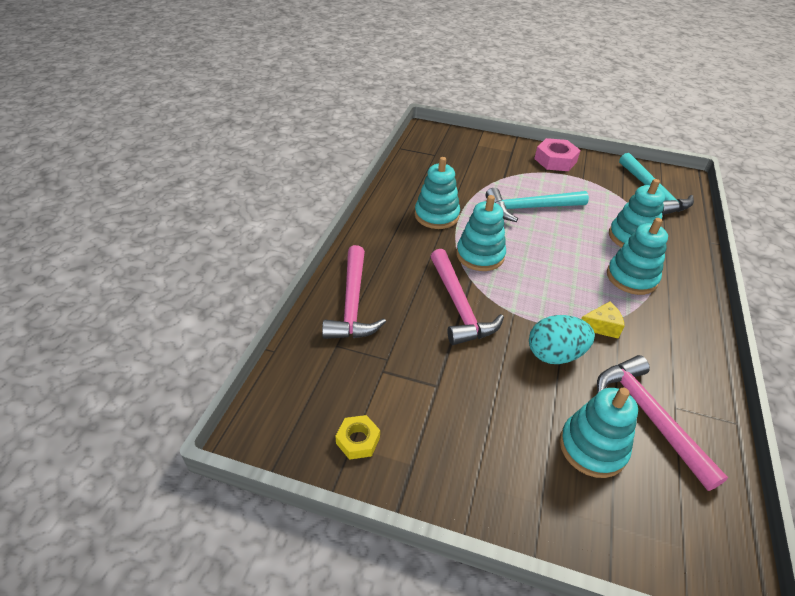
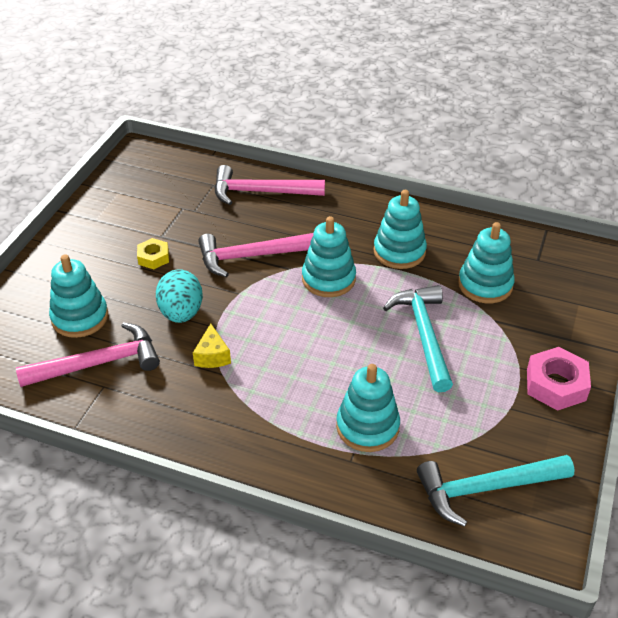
camera: 95 degrees right, 0 degrees up
(358, 440) = (121, 195): yellow nut -> yellow nut (153, 257)
(631, 277) = (287, 404): turquoise stacking toy -> turquoise stacking toy (485, 285)

